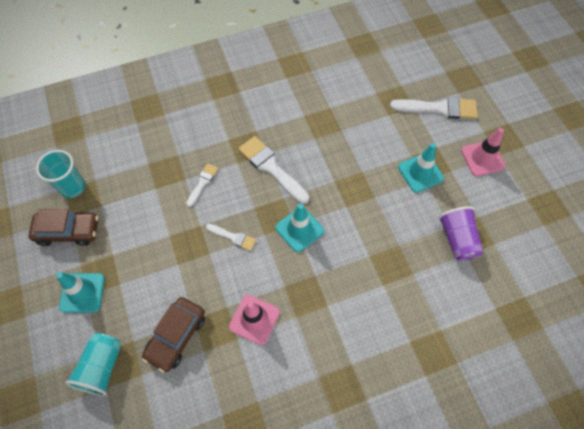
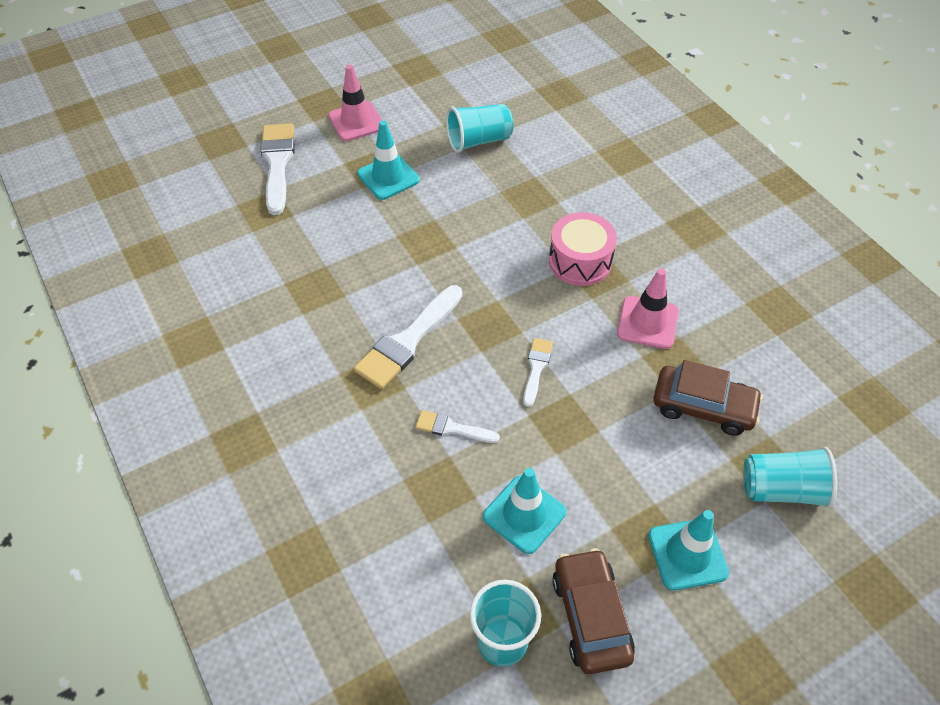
camera: 100 degrees left, 10 degrees down
(299, 229) = (503, 293): turquoise traffic cone -> turquoise traffic cone (524, 514)
(320, 286) = (580, 261): none -> pink drum
(457, 239) = (478, 141): purple cup -> turquoise cup

